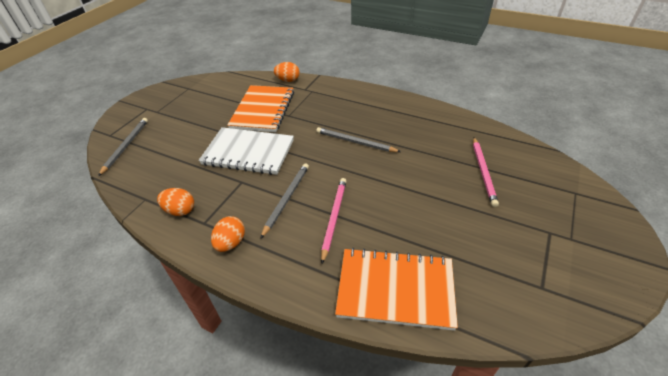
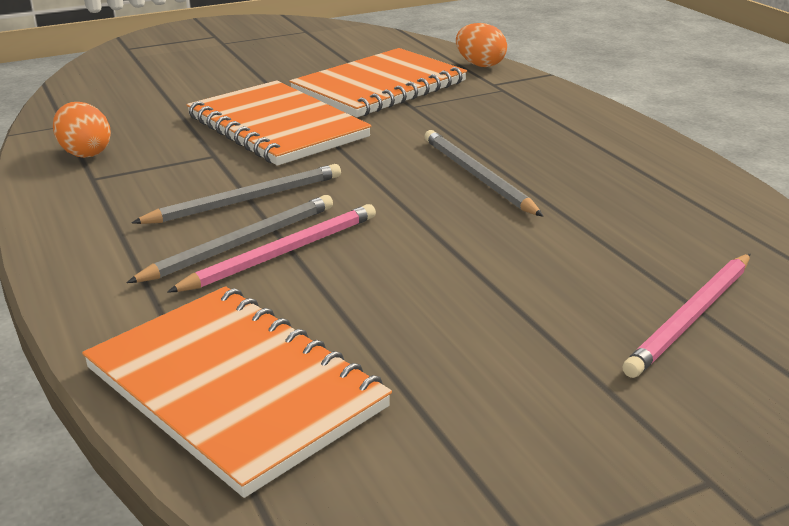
camera: 35 degrees right, 15 degrees down
(126, 146) = (128, 65): grey pencil -> grey pencil (241, 243)
(231, 243) = (90, 214): orange egg -> none
(248, 152) = (276, 127): white notebook -> orange notebook

